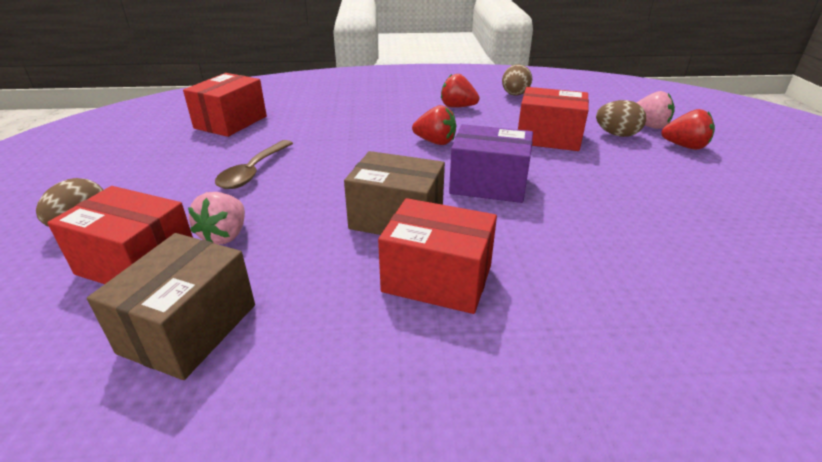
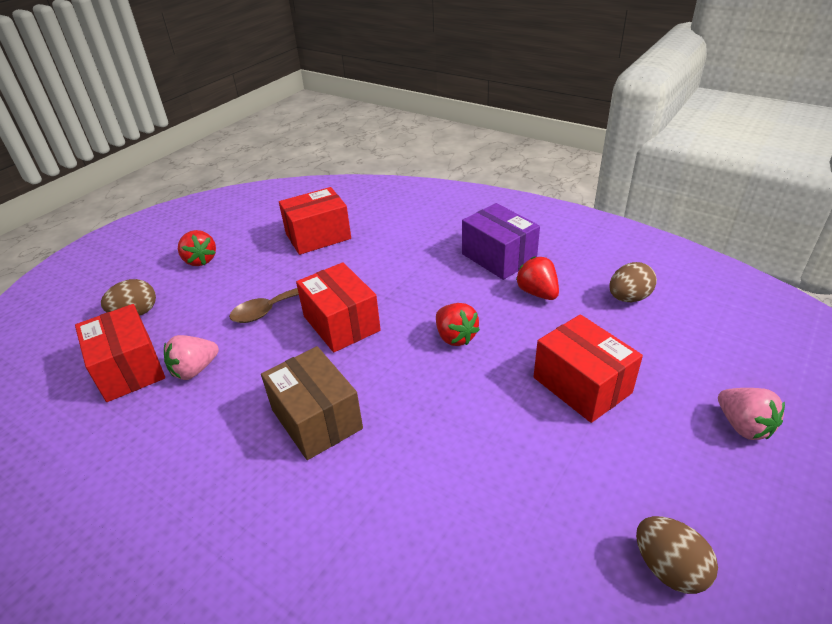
camera: 40 degrees right, 5 degrees up
(189, 328) = (101, 445): brown box -> none
(437, 279) = (273, 504): red box -> red box (341, 323)
(488, 184) = (438, 420): purple box -> purple box (498, 257)
(616, 135) = (675, 420): brown egg -> brown egg (668, 568)
(684, 146) = (747, 485): red strawberry -> red strawberry (200, 260)

